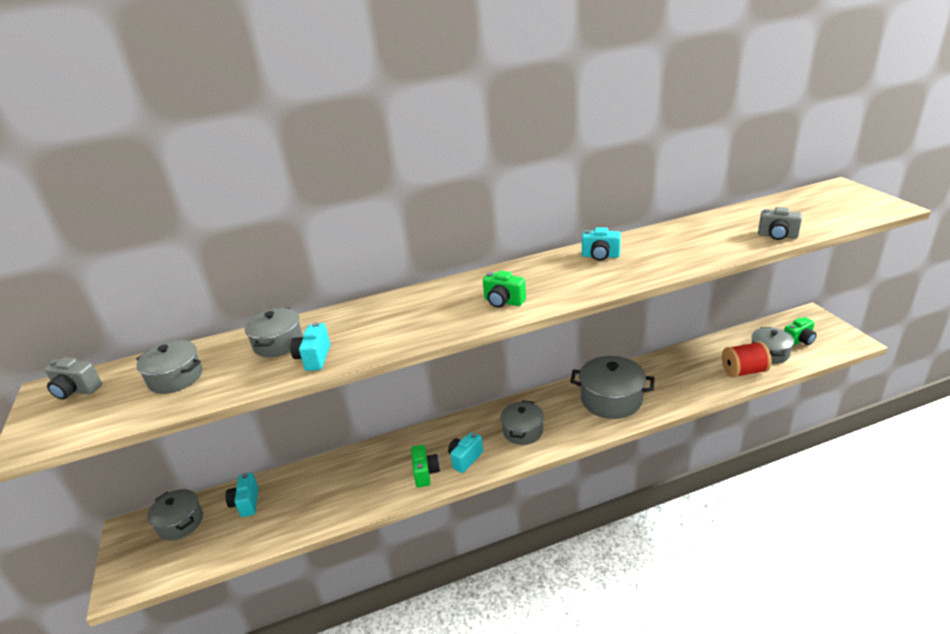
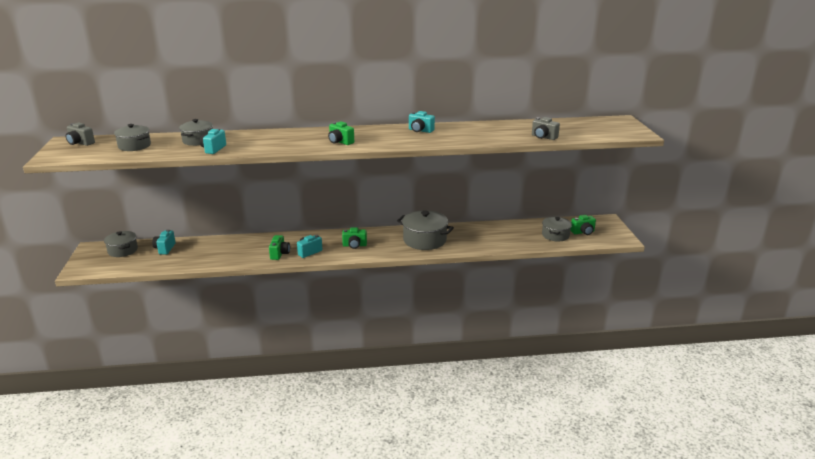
camera: 10 degrees right, 5 degrees down
(523, 431) = (354, 245): grey pot -> green camera
(743, 371) = (528, 241): red spool -> none

